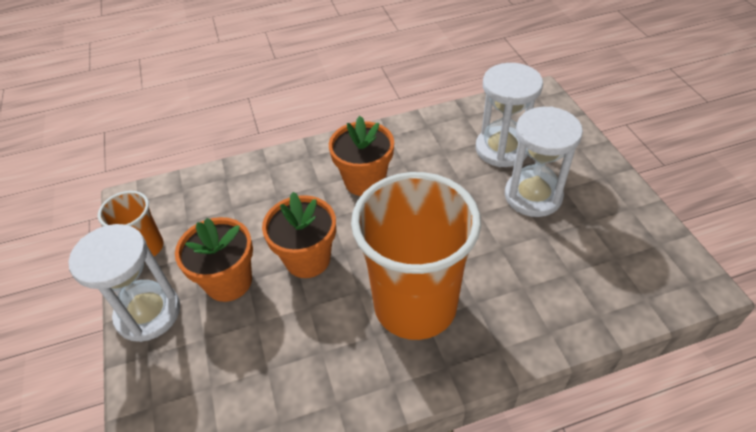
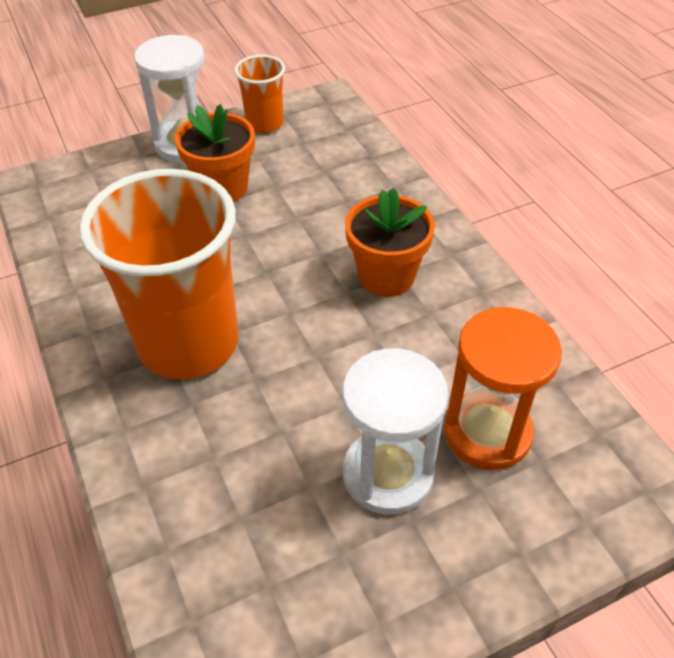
camera: 80 degrees right, 0 degrees up
(307, 259) = (254, 242): orange flower pot -> none
(501, 149) = (487, 432): white hourglass -> orange hourglass

